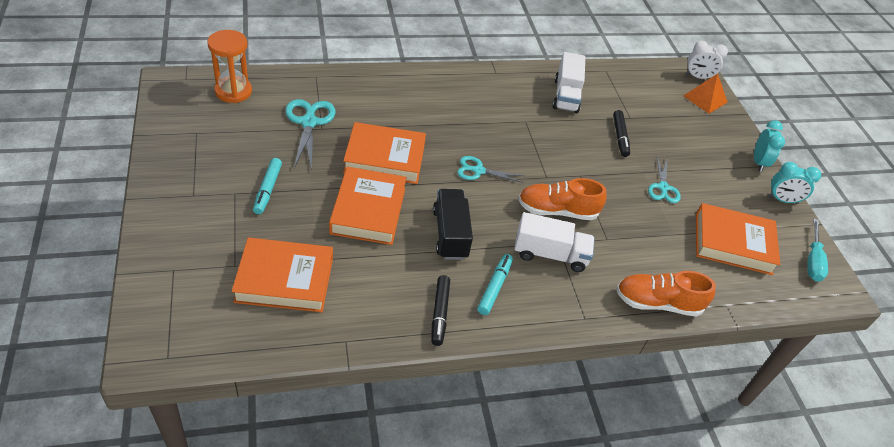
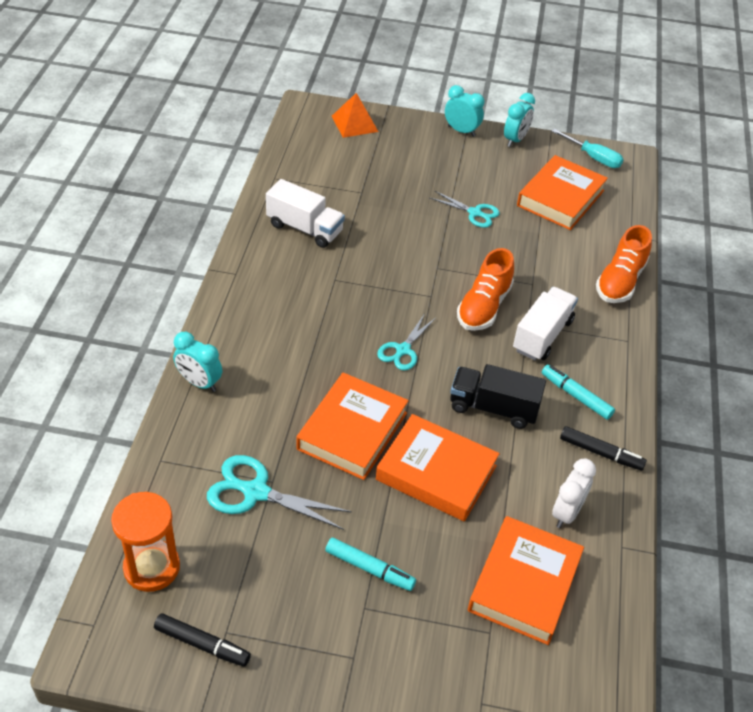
camera: 65 degrees left, 0 degrees up
(387, 78) = (199, 383): none -> turquoise clock
(620, 137) = (389, 213): black marker -> black marker (202, 644)
(698, 77) = (318, 113): white clock -> white clock (566, 513)

